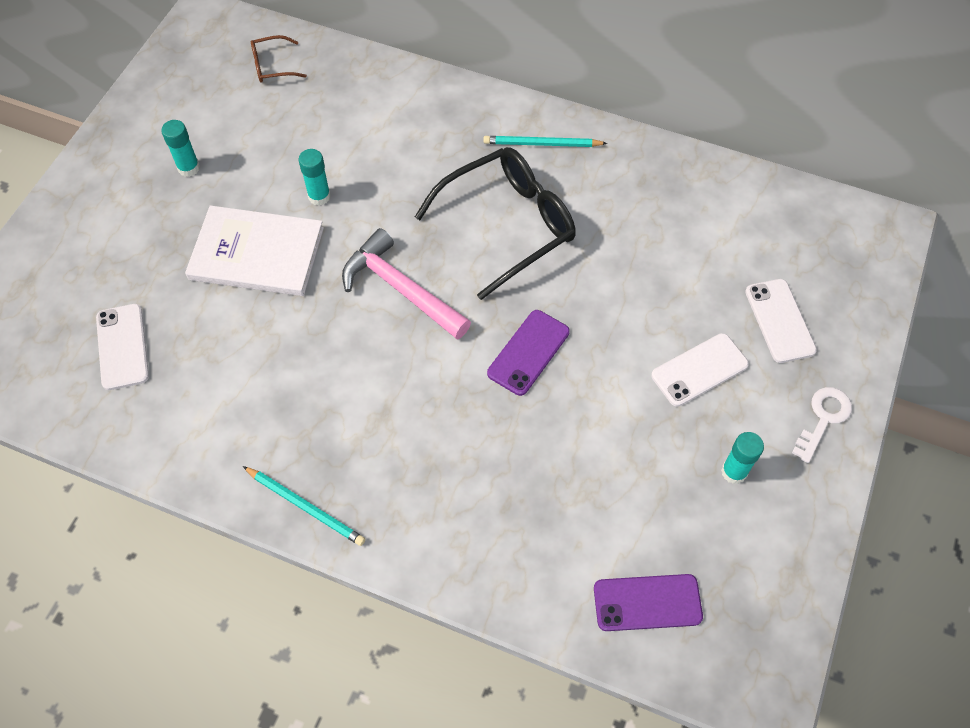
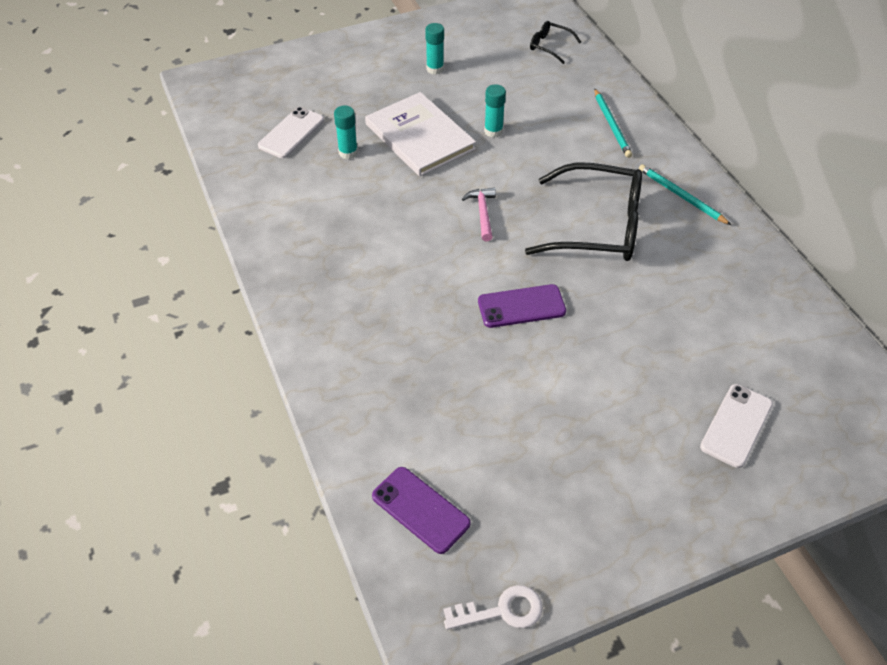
camera: 45 degrees right, 10 degrees down
(271, 66) = (549, 46): brown glasses -> black glasses
(306, 507) = (286, 284): turquoise pencil -> turquoise pencil (612, 125)
(400, 288) = (482, 213): pink hammer -> pink hammer, size x0.54
(699, 370) = (632, 407): white phone -> none
(734, 472) = (580, 488): turquoise glue stick -> turquoise glue stick (348, 152)
(823, 418) = (694, 513): white key -> white key (502, 610)

